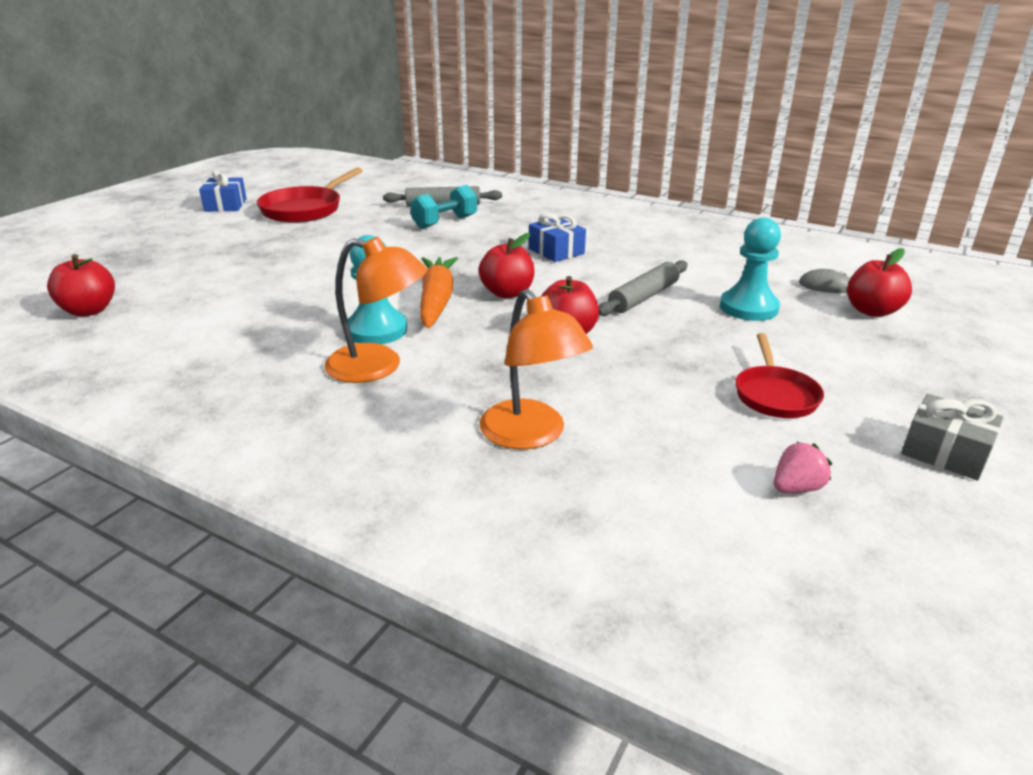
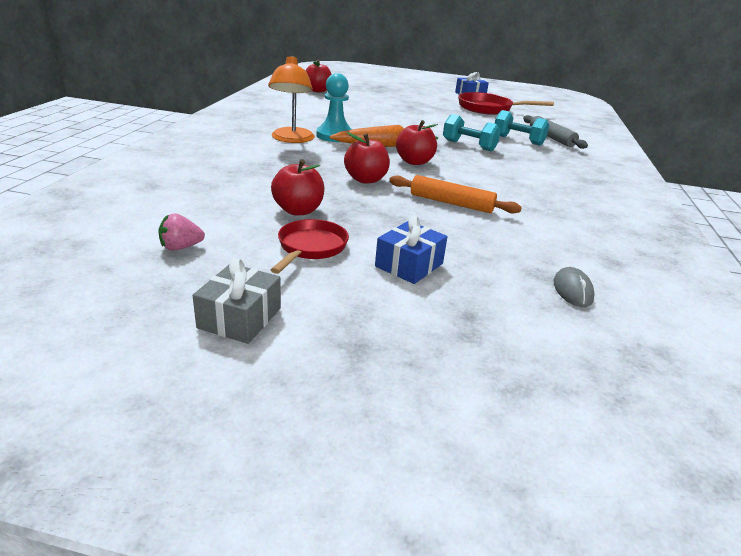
camera: 70 degrees right, 0 degrees up
(455, 251) = (469, 145): none -> turquoise dumbbell
(531, 435) = (230, 174): orange lamp -> none
(556, 251) = (508, 173): blue gift -> blue gift (409, 265)
(644, 297) = (451, 203): grey rolling pin -> orange rolling pin
(748, 308) = (472, 245): turquoise pawn -> none
(775, 395) = (310, 247): red pan -> red pan turned 120 degrees clockwise
(796, 488) = (181, 247): pink strawberry -> pink strawberry turned 120 degrees clockwise
(872, 311) = (530, 314): red apple -> red apple (298, 210)

